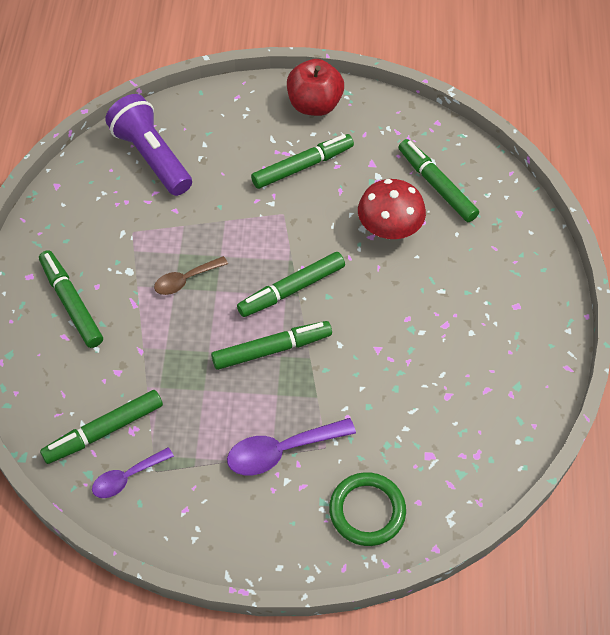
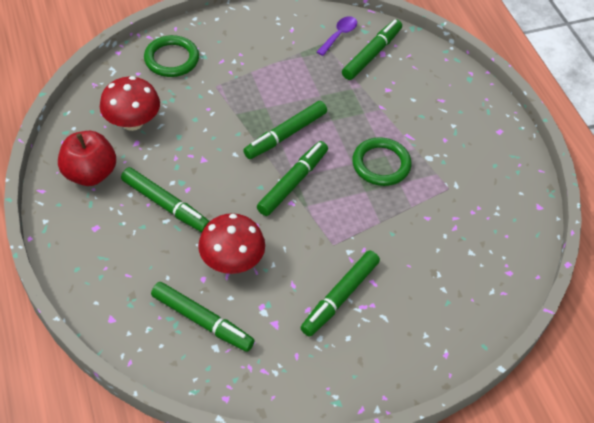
camera: 155 degrees right, 5 degrees down
(71, 303) = (454, 122): green marker -> green marker (165, 205)
(152, 157) = (480, 259): purple flashlight -> none
(186, 280) = (381, 164): brown spoon -> green ring
(282, 450) = (245, 76): purple spoon -> none
(314, 105) = (363, 372): red apple -> red apple (90, 173)
(445, 426) = (132, 122): none -> red mushroom

